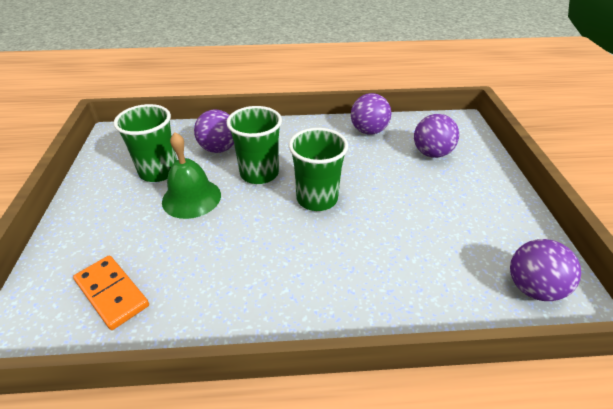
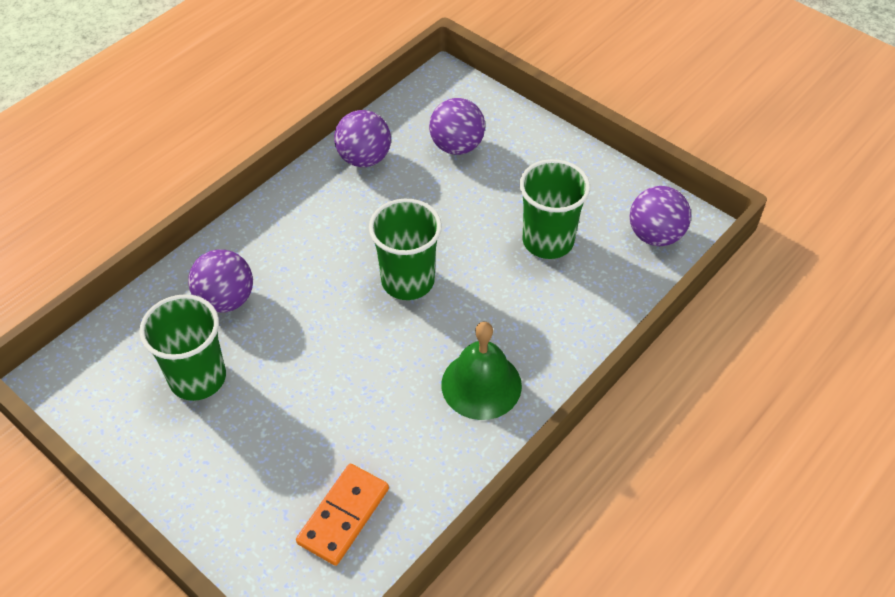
camera: 45 degrees left, 10 degrees up
(112, 293) = (343, 516): orange domino -> orange domino turned 60 degrees counterclockwise
(191, 198) = (282, 377): green bell -> green bell (481, 385)
(259, 173) = (314, 296): green cup -> green cup (548, 241)

